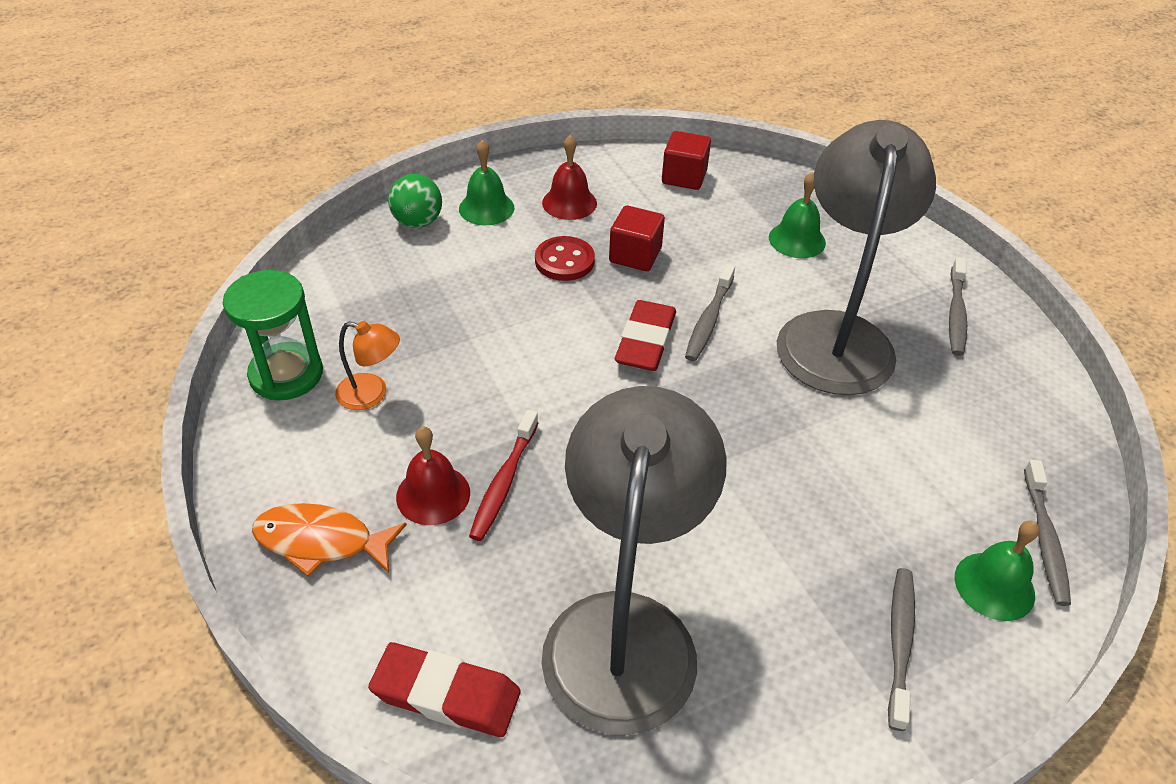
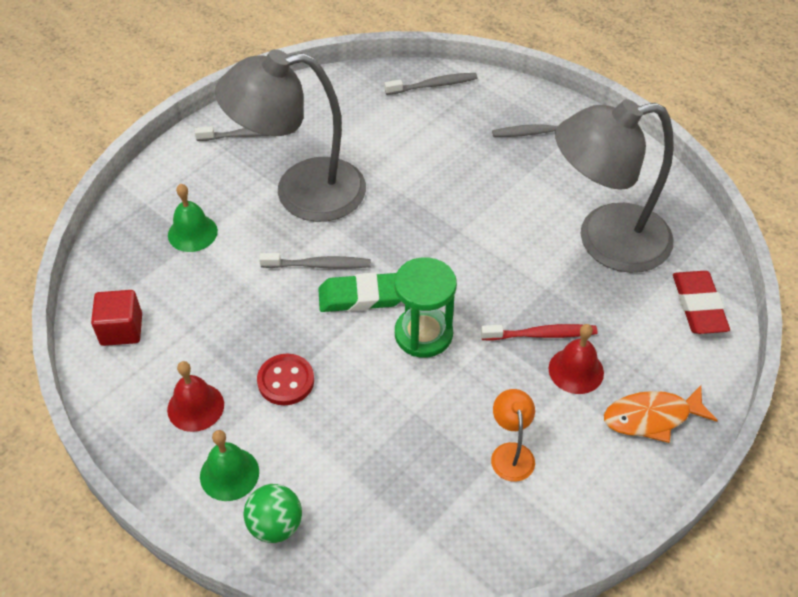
camera: 110 degrees left, 5 degrees up
(286, 374) = (525, 528): green hourglass -> green hourglass (423, 334)
(321, 541) = (652, 417): orange fish -> orange fish turned 90 degrees clockwise
(635, 255) = (257, 333): red cube -> none
(645, 341) = (361, 296): red eraser -> green eraser
(994, 586) = (478, 101): green bell -> none

